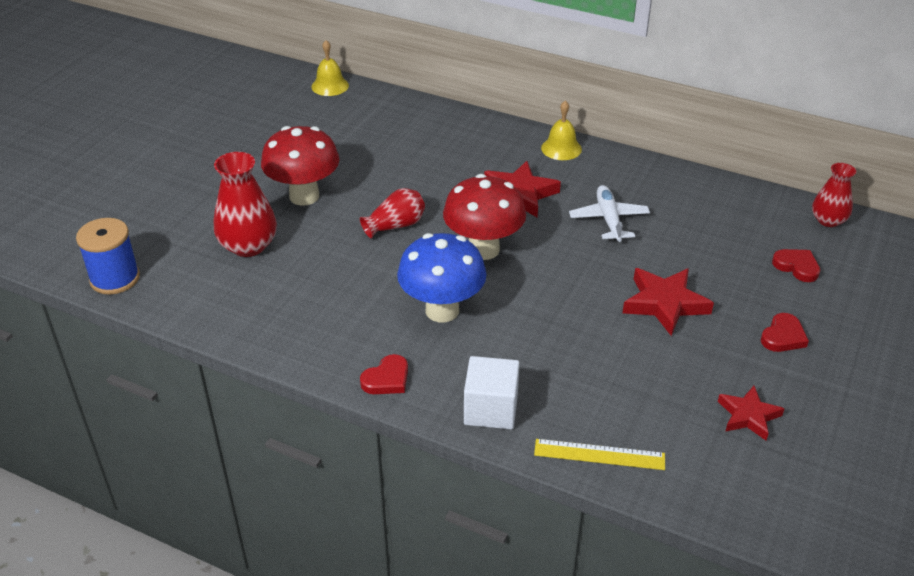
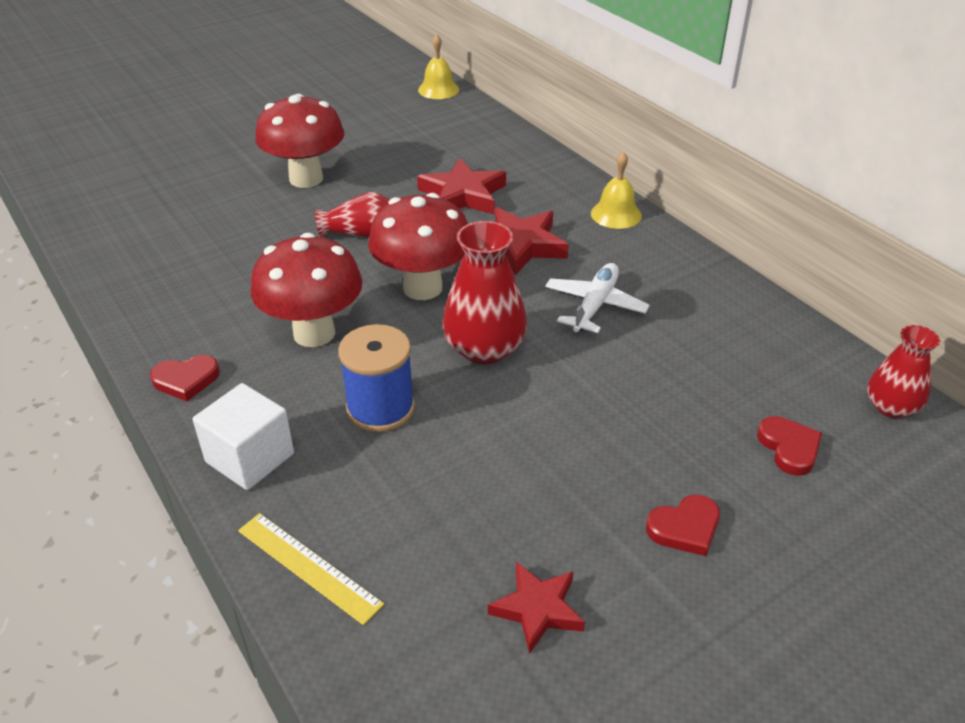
camera: 30 degrees right, 0 degrees up
(115, 278) = (71, 196): blue spool -> blue spool (380, 408)
(248, 246) = (208, 206): red vase -> red vase (484, 349)
(442, 310) = (314, 333): blue mushroom -> red mushroom
(664, 304) = (567, 424): red star -> red star (463, 195)

